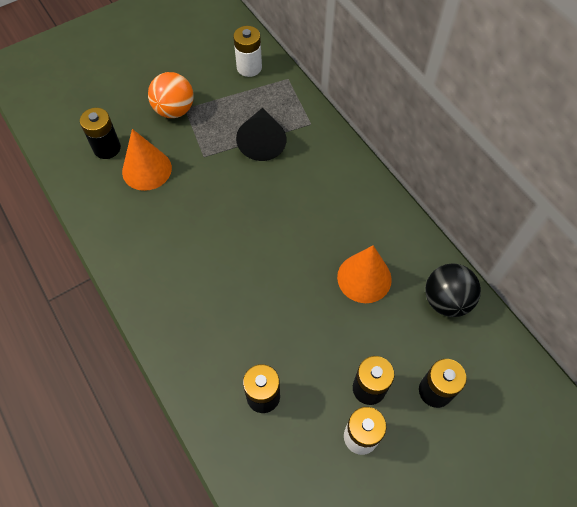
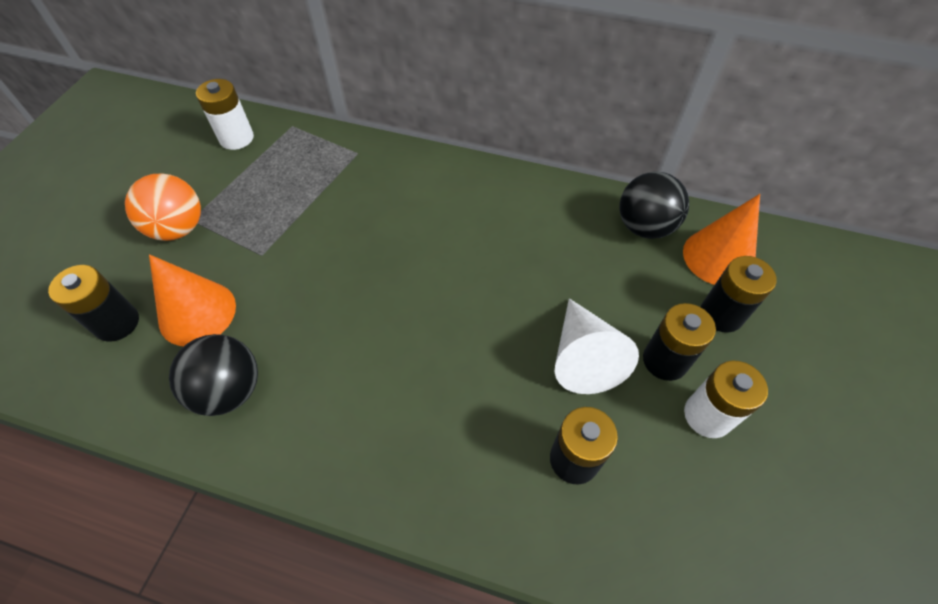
camera: 40 degrees left, 5 degrees down
(130, 225) = (229, 390): none -> black ball
(262, 141) = (318, 199): black cone -> none
(323, 348) = (583, 357): none -> white cone
(364, 278) = (553, 259): orange cone -> orange cone (718, 257)

